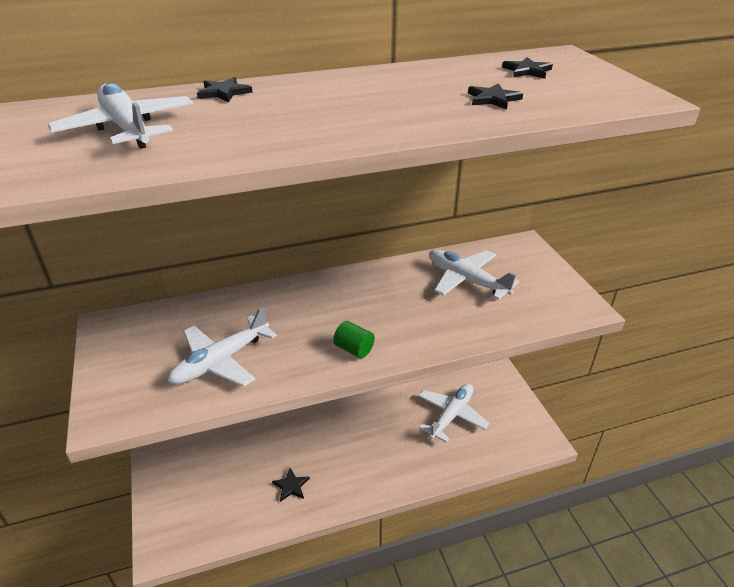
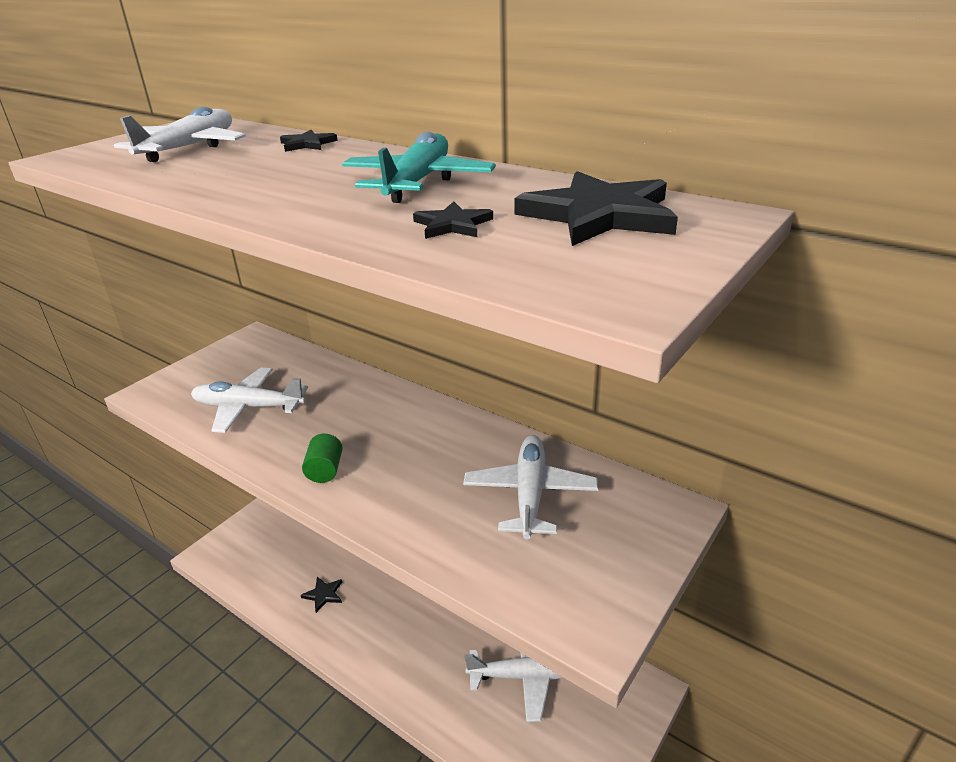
camera: 55 degrees right, 5 degrees down
(395, 87) = (418, 182): none -> turquoise plane
(527, 71) = (599, 215): black star -> black star, size x2.02

